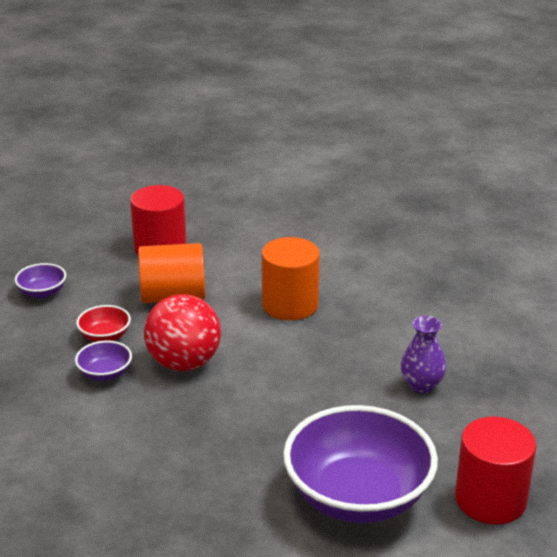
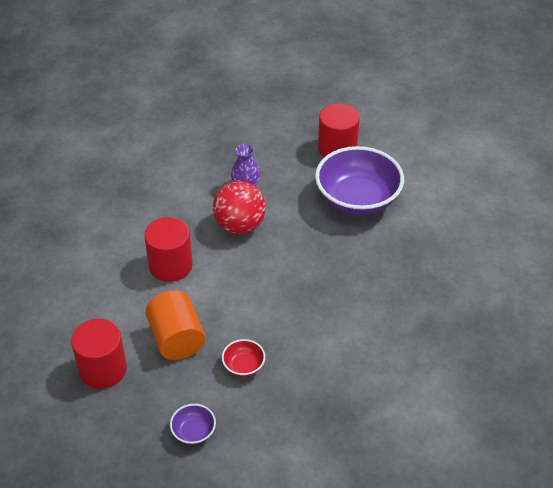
camera: 105 degrees left, 15 degrees up
(105, 374) = (289, 350): purple bowl -> none
(184, 363) = (261, 308): red ball -> red ball (239, 225)
(290, 305) = (170, 265): orange cylinder -> red cylinder

